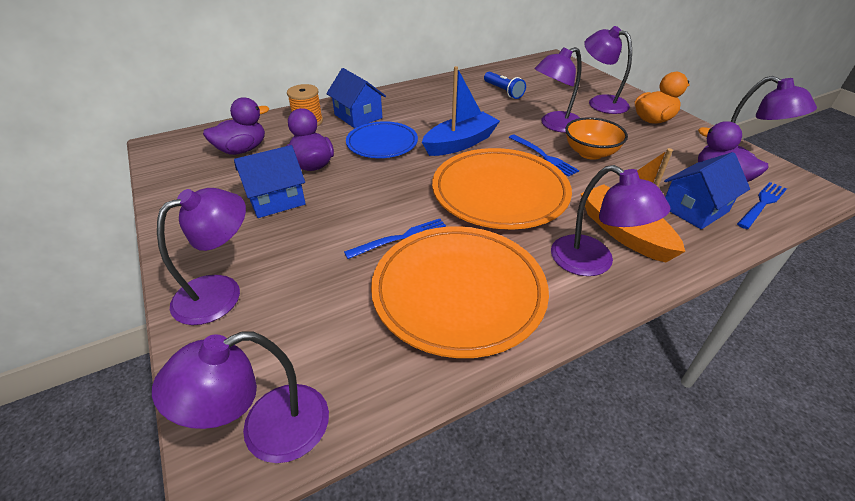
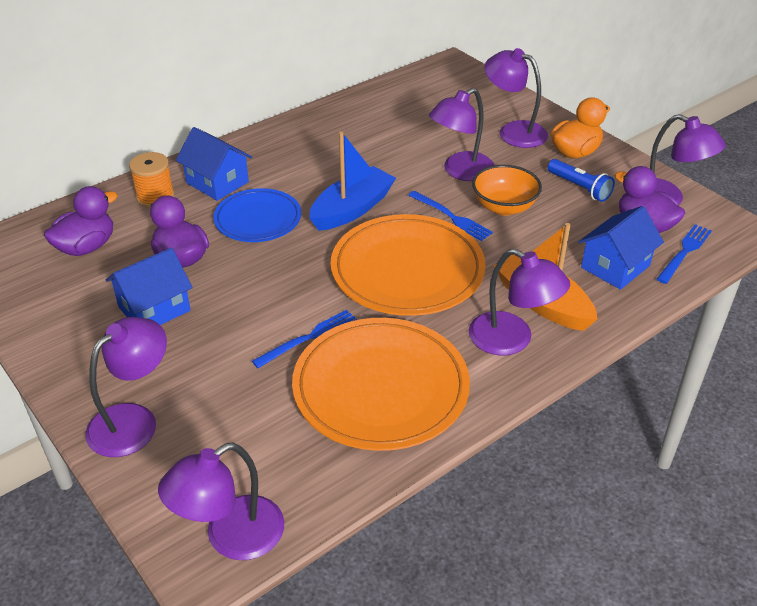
camera: 10 degrees left, 0 degrees up
(503, 91) = (393, 125): blue flashlight -> blue flashlight (579, 188)

